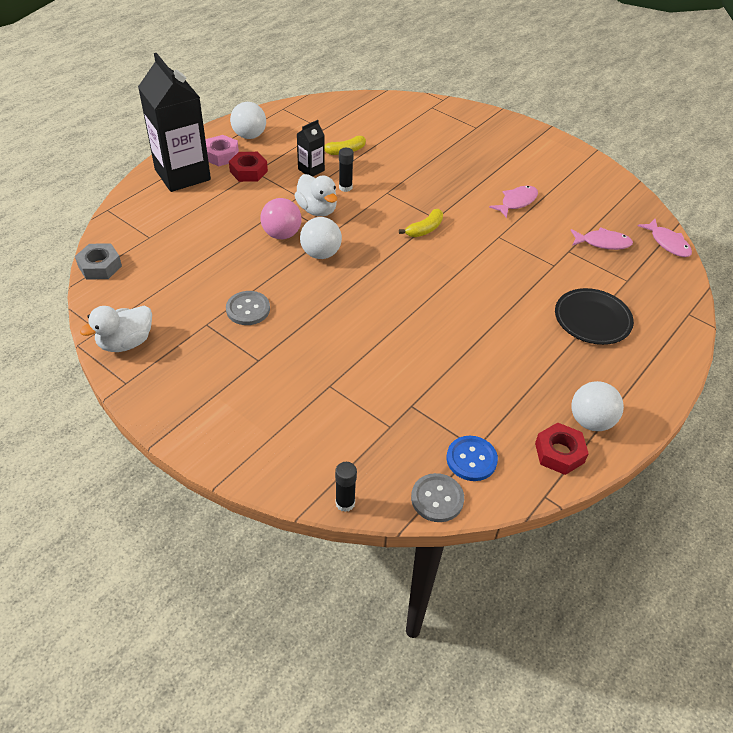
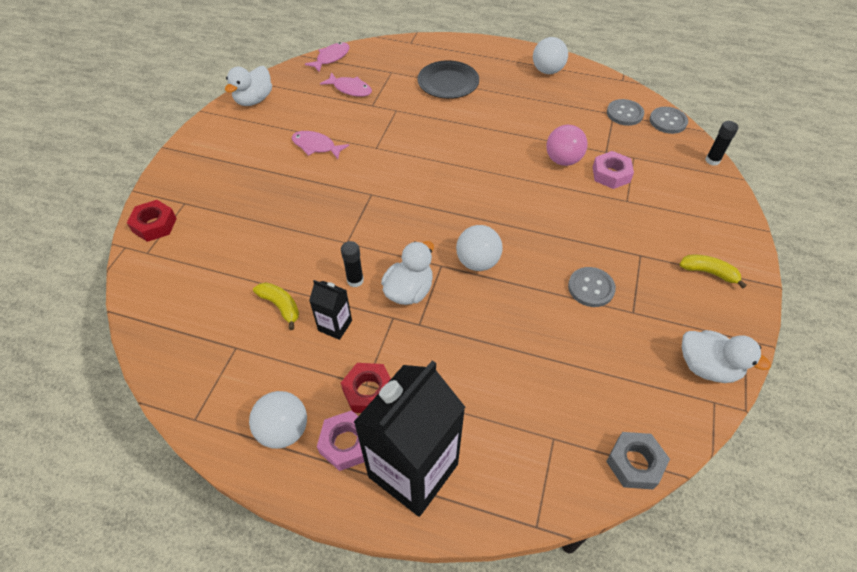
camera: 110 degrees left, 5 degrees up
(282, 234) = (468, 306): pink ball -> pink ball (563, 160)
(373, 391) = (611, 174): none -> pink nut
(424, 229) = (394, 197): yellow banana -> yellow banana (709, 272)
(471, 459) = (624, 113): blue button -> grey button
(559, 453) = (585, 79): red nut -> red nut (154, 225)
(602, 243) = (350, 89): pink fish -> pink fish turned 135 degrees clockwise
(603, 180) = (254, 100): none -> white duck

